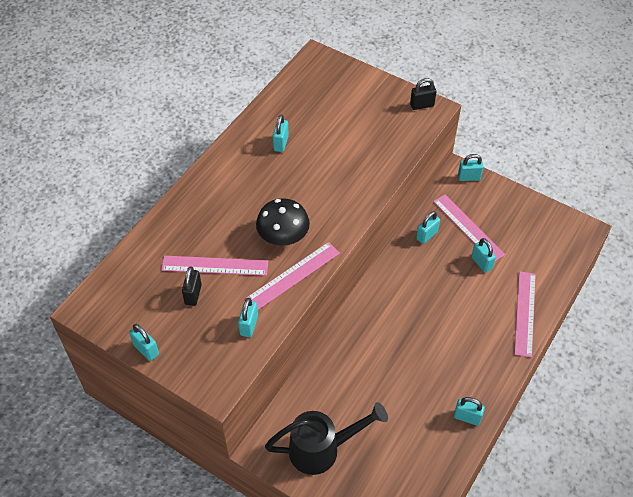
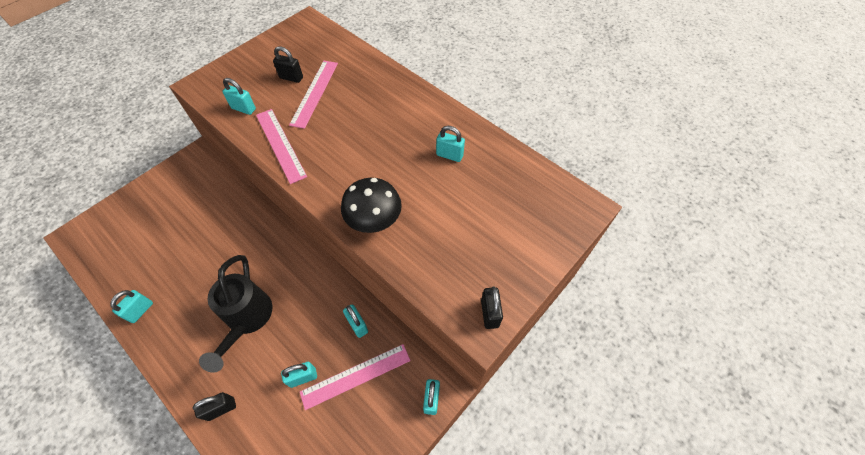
camera: 100 degrees right, 5 degrees up
(146, 350) = (254, 50): turquoise padlock -> none
(283, 236) = (328, 142): black mushroom -> black mushroom (374, 219)
(323, 449) = (175, 193): black watering can -> black watering can (247, 320)
(525, 313) = (221, 408): pink ruler -> black padlock

